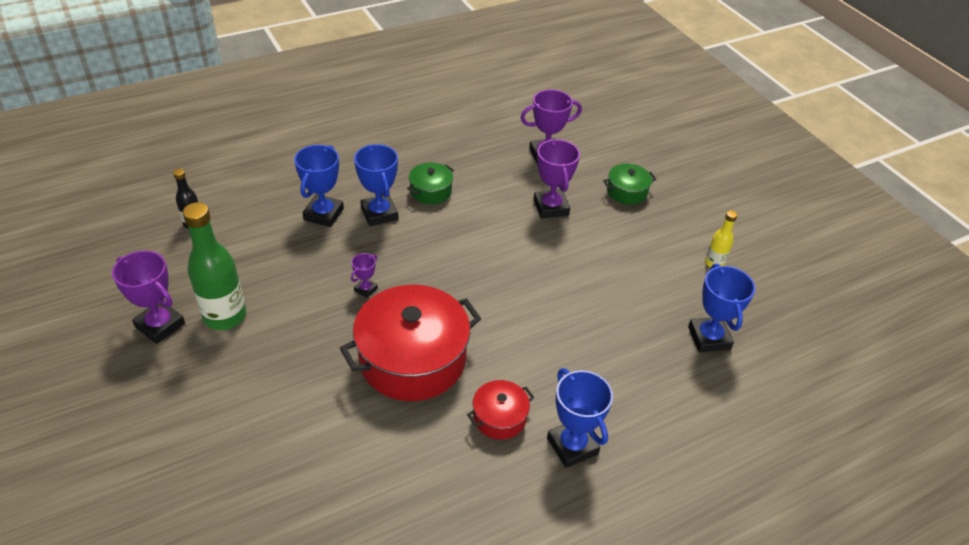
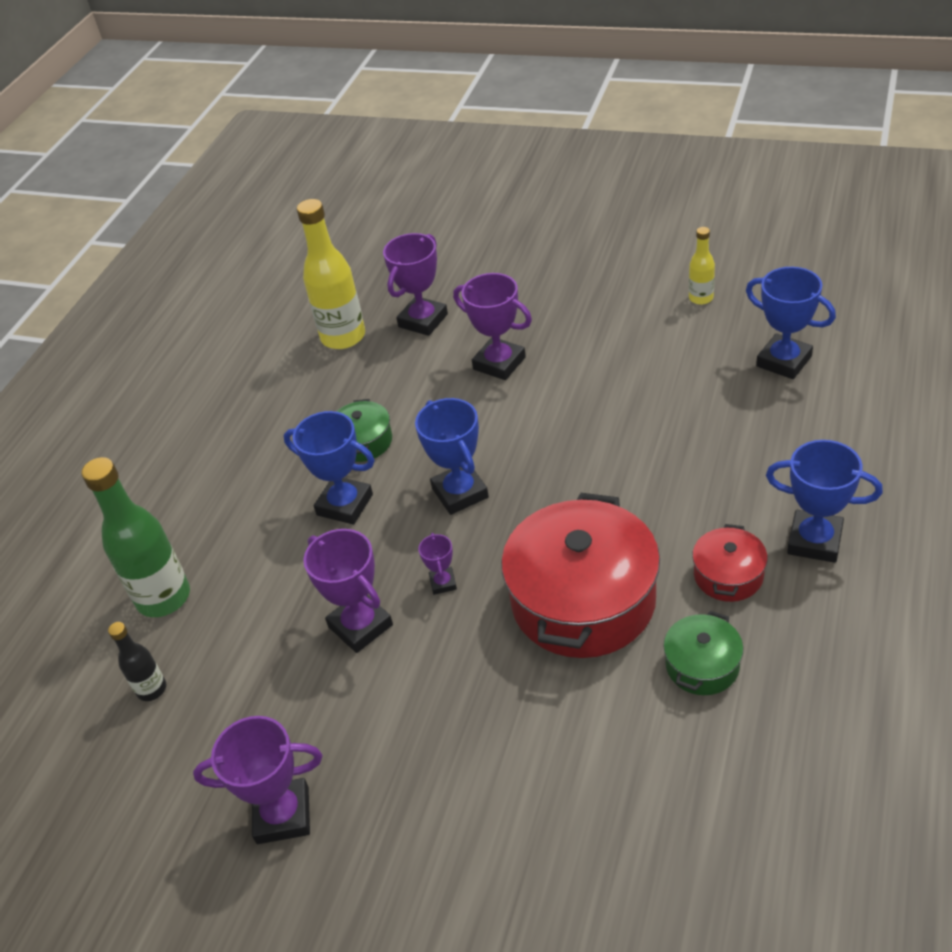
camera: 35 degrees left, 0 degrees up
(225, 316) = (340, 739): green bottle -> green bottle (163, 597)
(304, 275) = (360, 626): none -> purple trophy
(323, 214) = (287, 554): blue trophy -> blue trophy (460, 493)
(496, 132) = (343, 337): none -> yellow bottle
(627, 192) = (544, 296): green pot -> green pot (702, 665)

